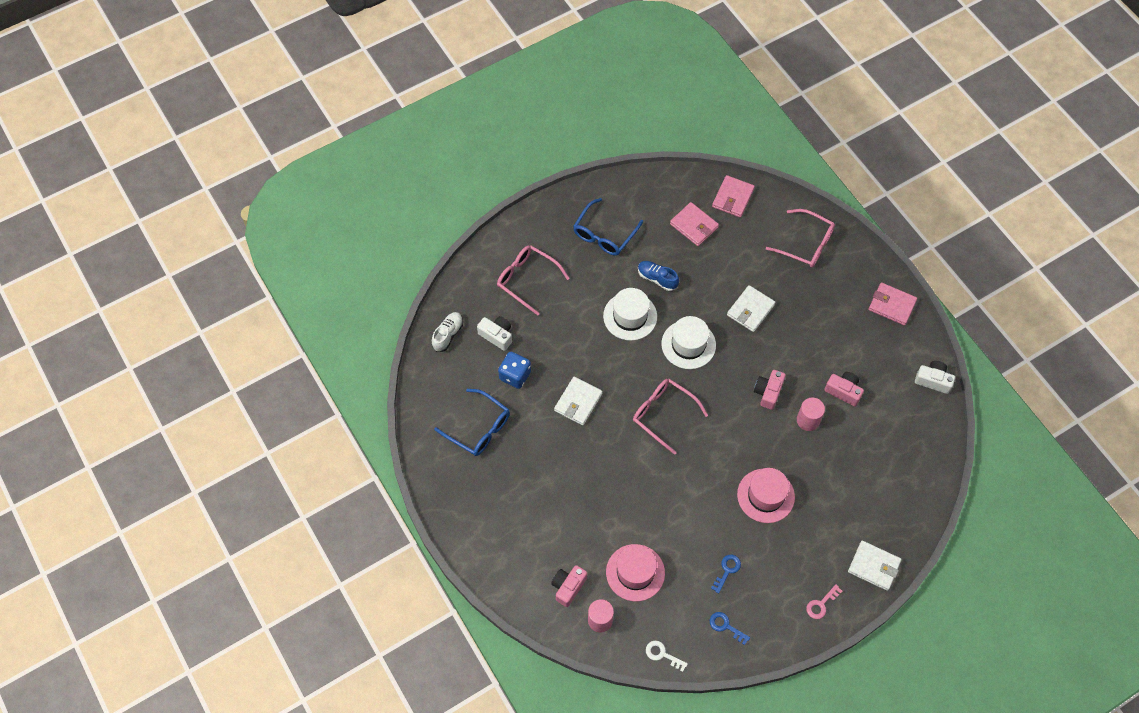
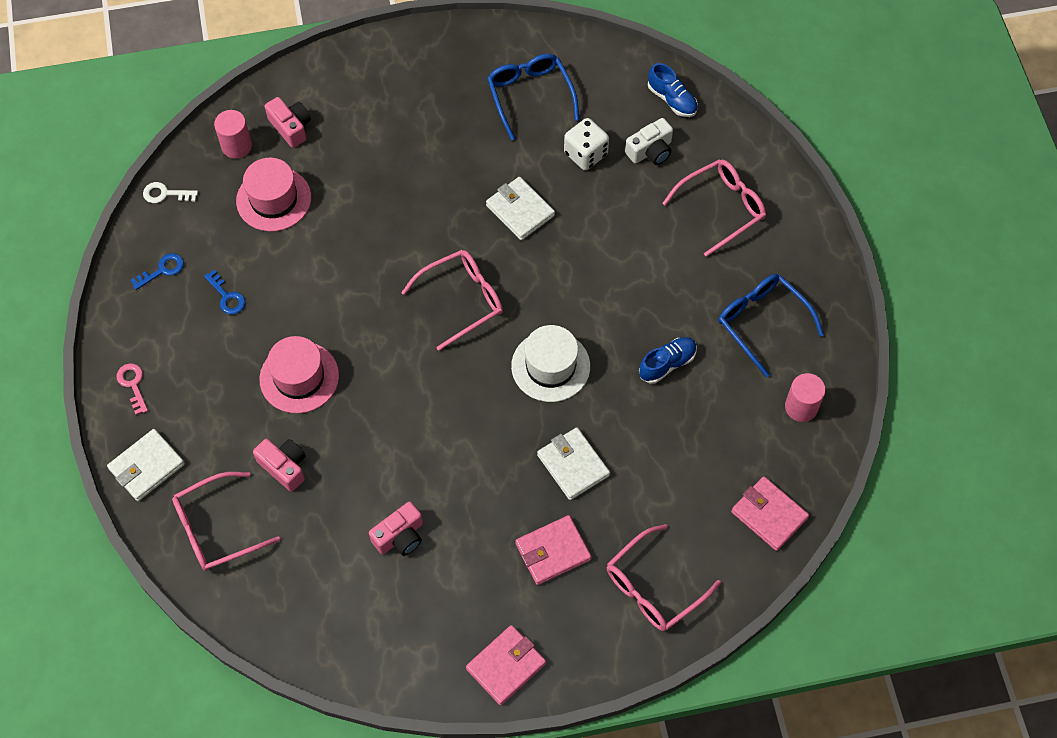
camera: 110 degrees right, 0 degrees up
(448, 335) = (672, 99): white shoe -> blue shoe
(478, 428) = (530, 96): blue glasses -> blue glasses turned 105 degrees clockwise
(515, 375) = (585, 154): blue dice -> white dice
(630, 316) = (621, 310): white hat -> none
(662, 654) = (165, 194): white key -> white key turned 135 degrees counterclockwise
(694, 226) = (738, 443): pink wallet -> pink wallet (553, 551)
(768, 392) = (439, 438): pink camera -> pink camera (284, 467)
(808, 420) = (378, 471): pink cylinder -> pink cylinder (801, 407)
(892, 502) = (217, 528): none -> pink glasses
(933, 380) = (364, 668): white camera -> none

